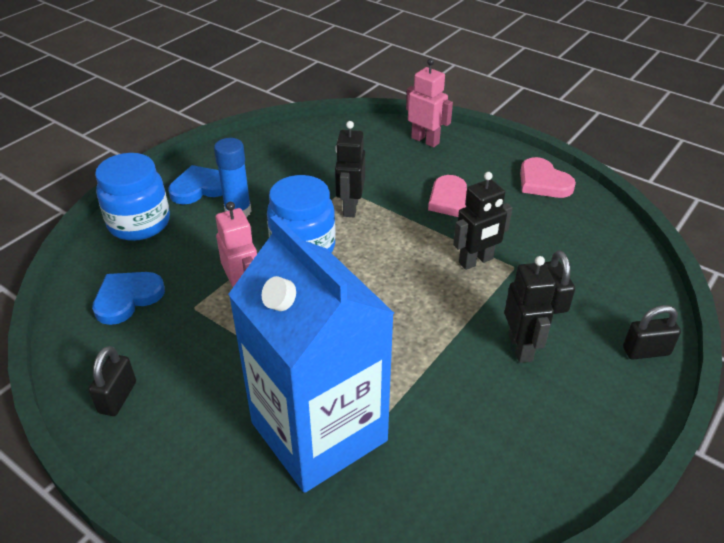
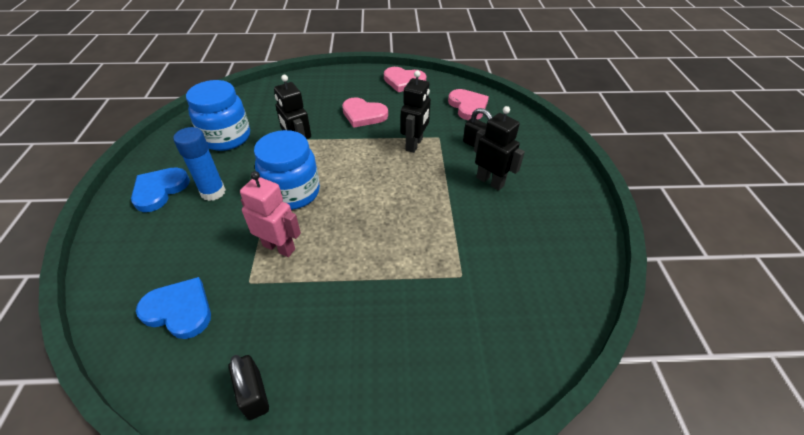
camera: 40 degrees left, 5 degrees up
(127, 298) = (179, 310): blue heart -> blue heart turned 105 degrees clockwise
(139, 223) = (128, 244): blue jar -> blue jar (226, 137)
(319, 431) = (433, 309): blue carton -> none
(425, 140) = (306, 85): pink robot -> none
(593, 248) = (468, 106): none -> pink heart
(646, 351) = (548, 148): black padlock -> none

